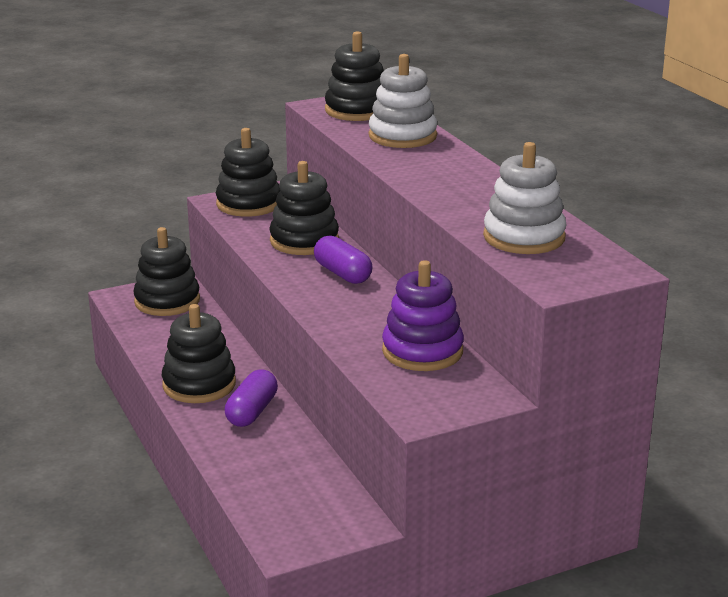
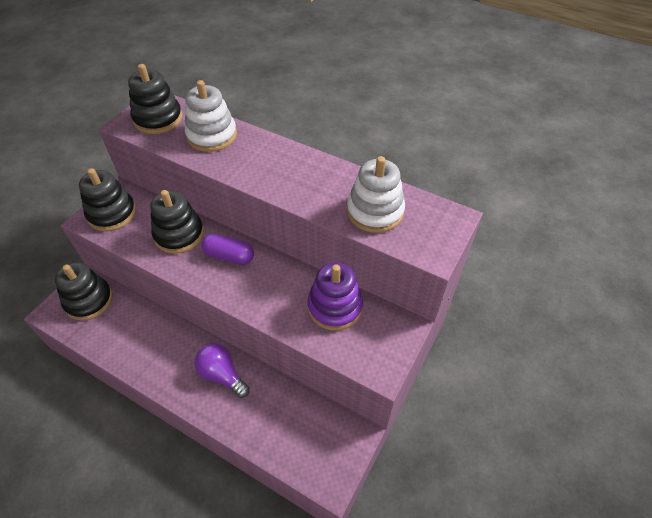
camera: 35 degrees left, 25 degrees up
(199, 384) = (170, 369): black stacking toy -> none
(252, 412) = (222, 374): purple capsule -> purple light bulb

